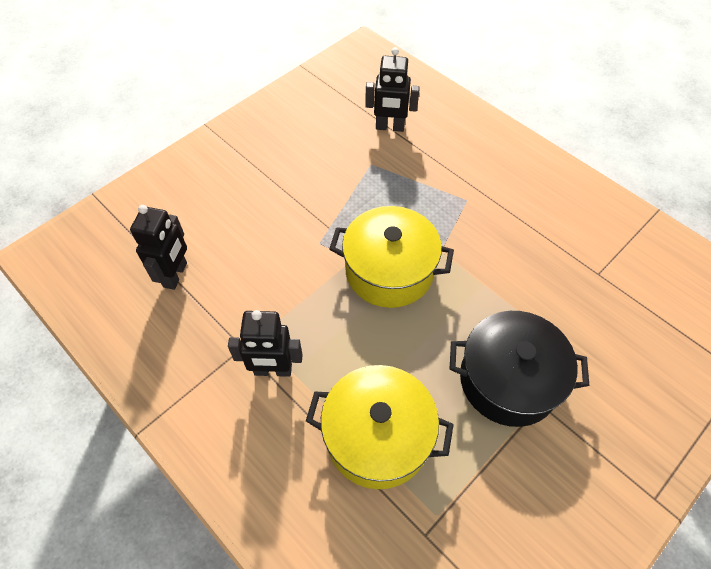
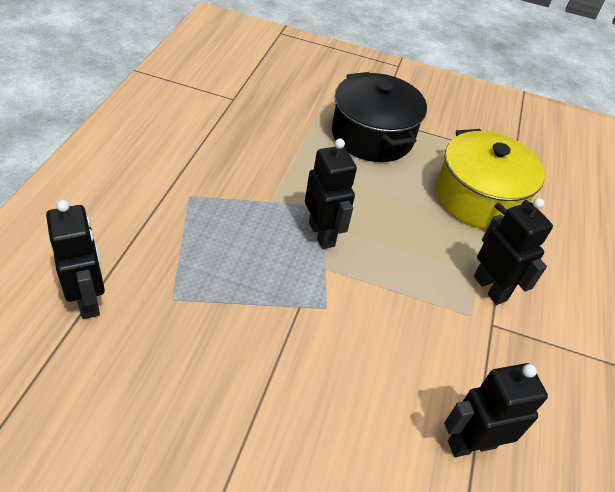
camera: 125 degrees left, 10 degrees down
(389, 271) = (322, 234): yellow pot -> black robot

